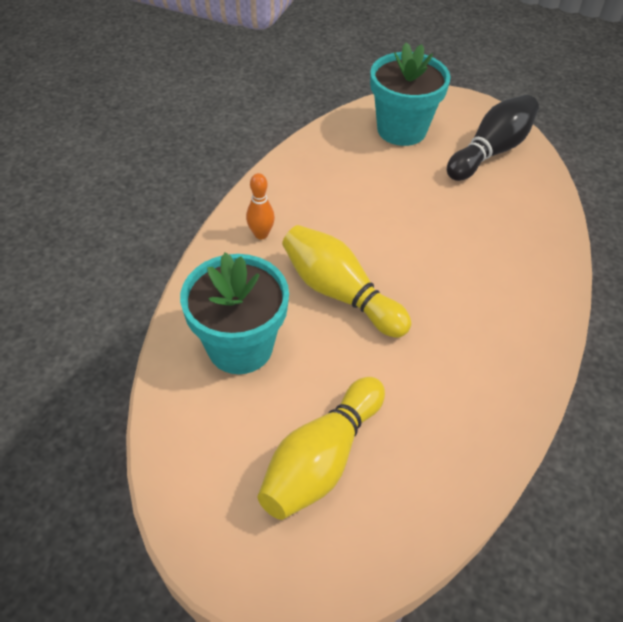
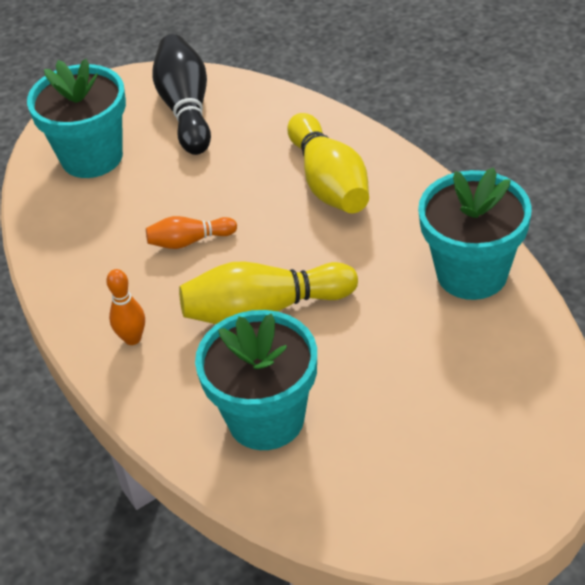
camera: 50 degrees left, 5 degrees down
(322, 459) = (438, 410): yellow bowling pin -> yellow bowling pin (329, 182)
(370, 218) = (189, 241): none -> orange bowling pin
(484, 412) = (472, 273): none -> turquoise flower pot

